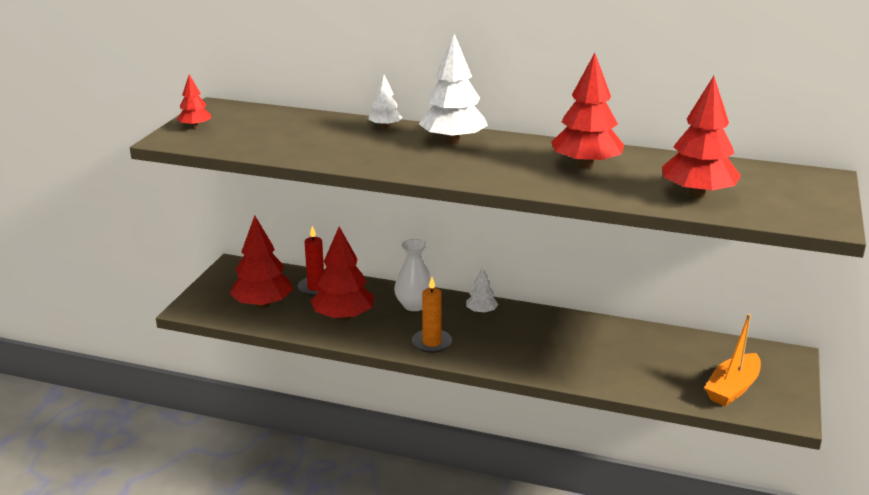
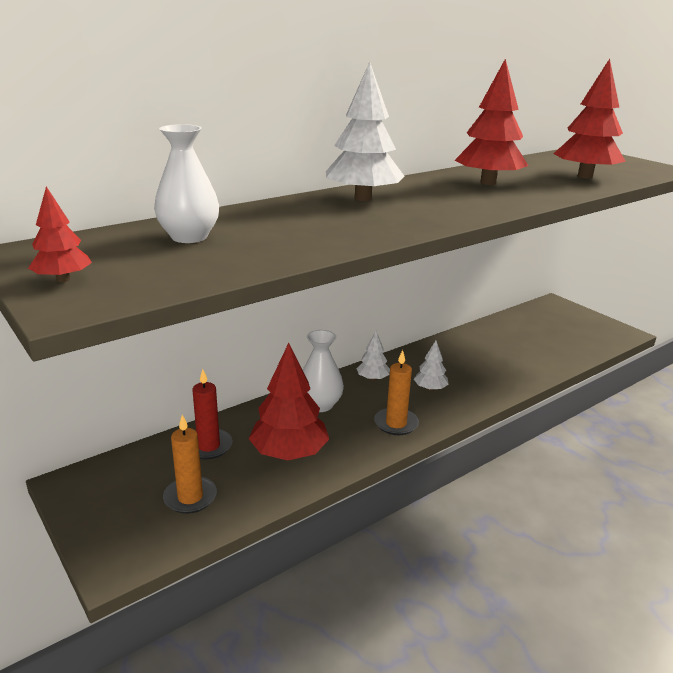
camera: 55 degrees left, 0 degrees up
(263, 304) = (190, 497): red tree -> orange candle
(293, 127) = (189, 237): none -> white vase
(385, 127) = (275, 207): white tree -> white tree (430, 388)
(732, 388) = (579, 335): orange boat -> none

